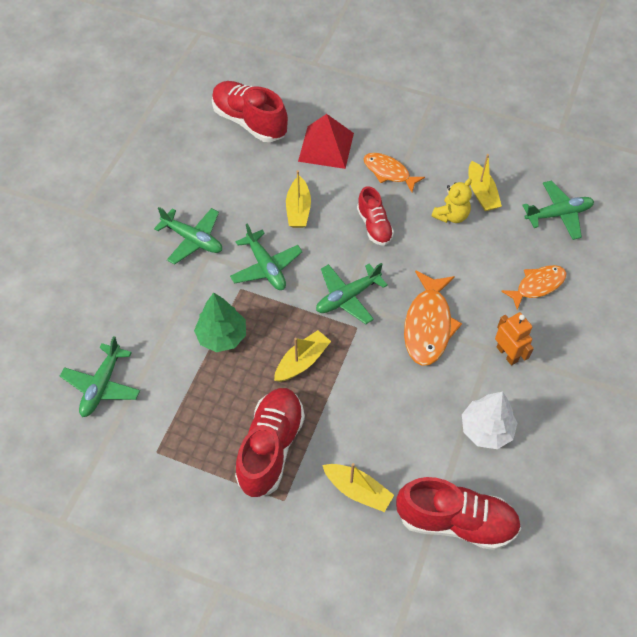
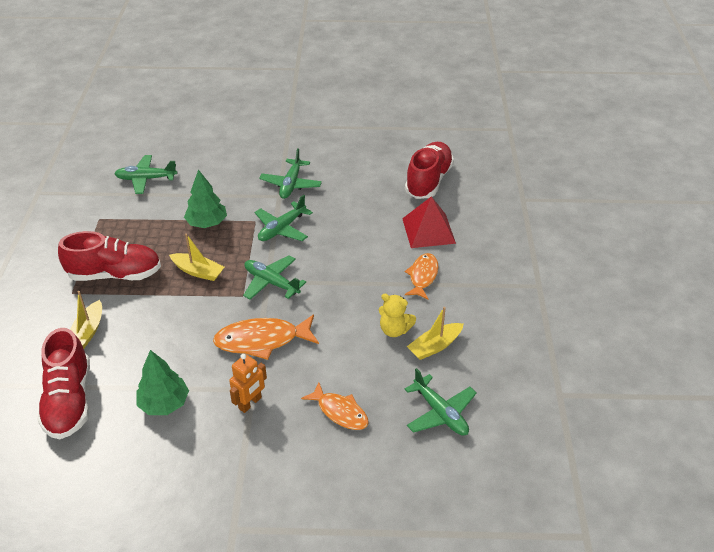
camera: 70 degrees right, 15 degrees down
(298, 209) = (350, 231): yellow boat -> none
(374, 226) = (356, 281): red shoe -> none
(486, 429) = (164, 404): white tree -> green tree

